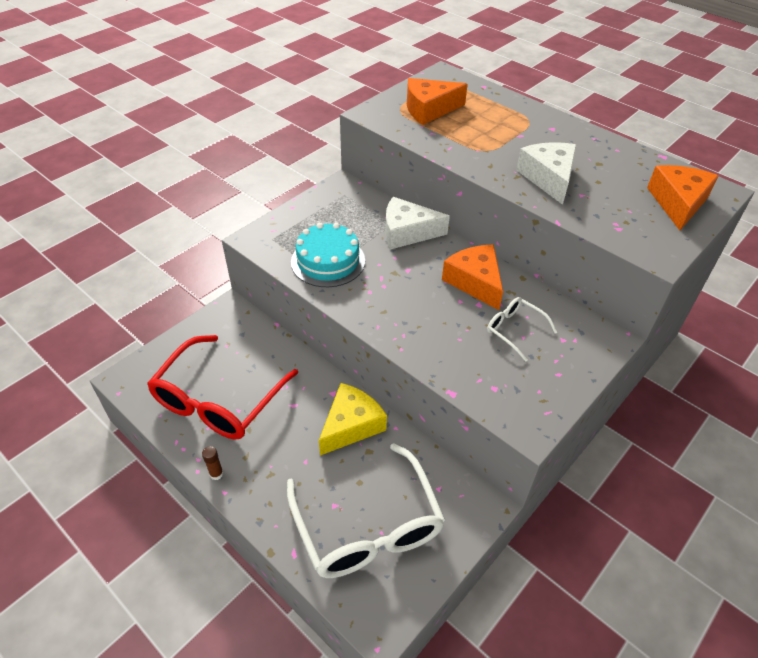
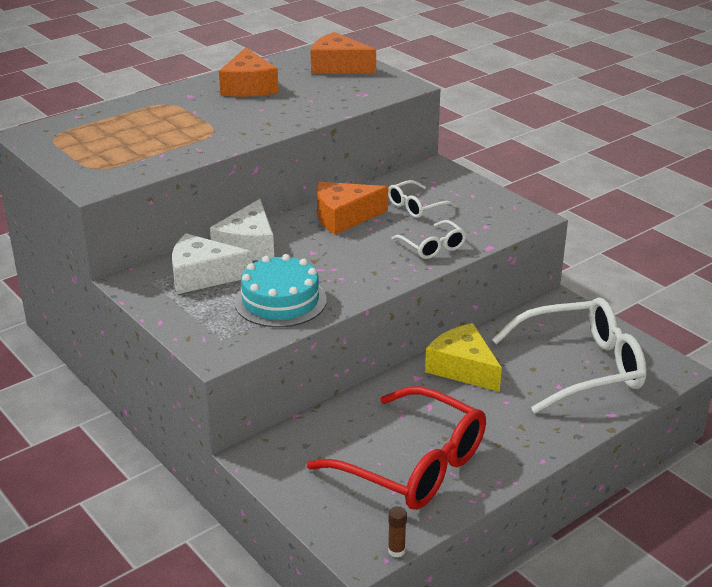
camera: 80 degrees left, 15 degrees down
(216, 474) = (519, 466): brown glue stick -> brown glue stick (396, 551)
(429, 109) = (109, 151): orange cheese -> orange cheese (248, 87)
(439, 348) = (432, 247): none -> white glasses
(548, 178) = (278, 110): white cheese -> white cheese (203, 276)

